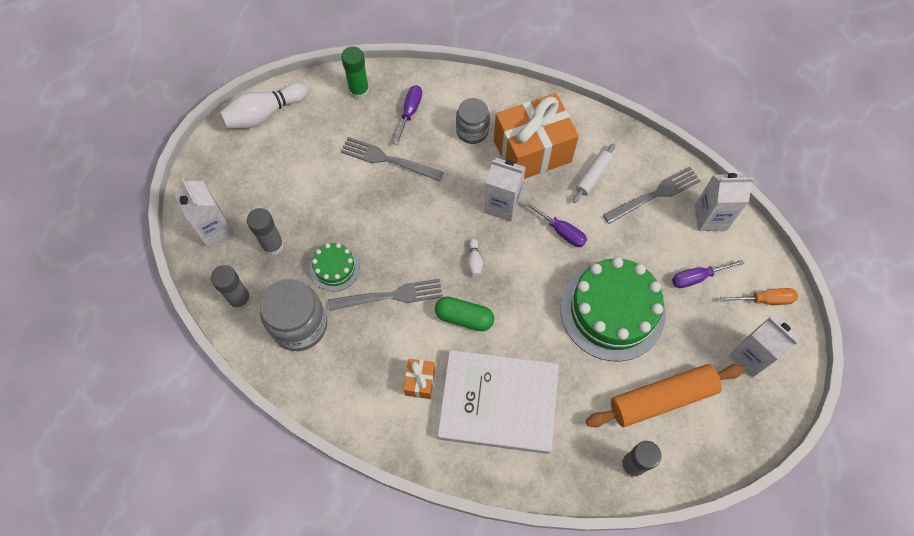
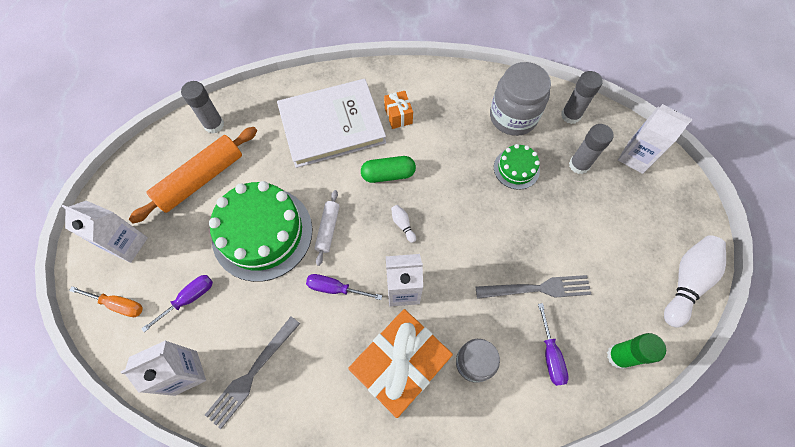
camera: 155 degrees right, 0 degrees up
(391, 296) = (457, 166): grey fork -> none
(592, 176) = (325, 366): white rolling pin -> white rolling pin (328, 229)
(764, 300) = (118, 304): orange screwdriver -> orange screwdriver turned 135 degrees counterclockwise

